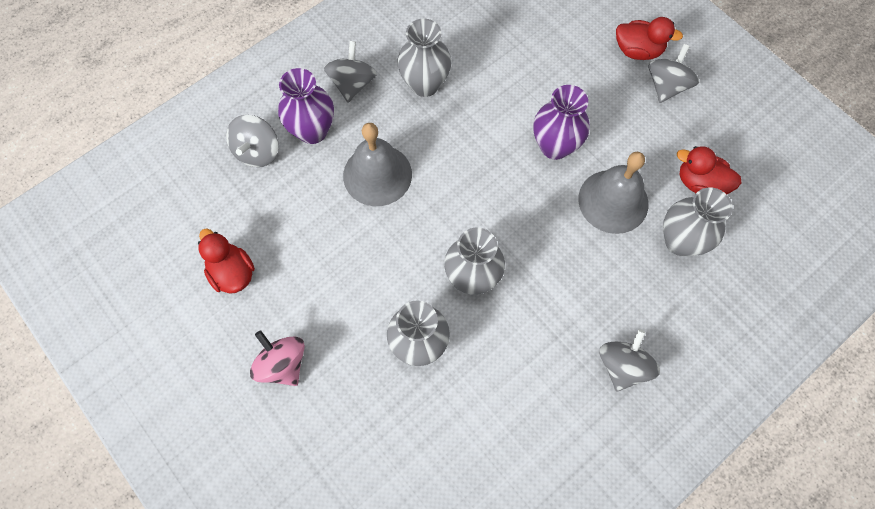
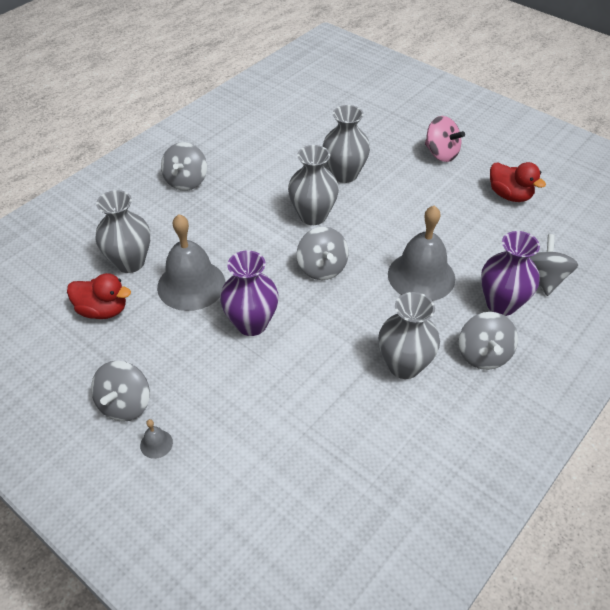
camera: 170 degrees right, 20 degrees down
(476, 201) = (322, 268): none -> grey spinning top
(638, 51) = (156, 444): red duck -> grey bell

